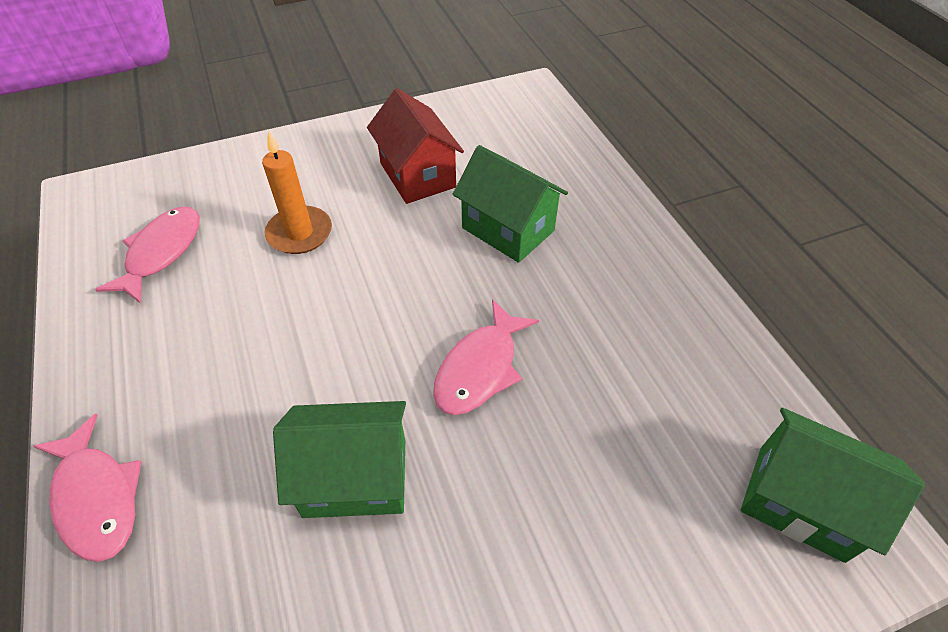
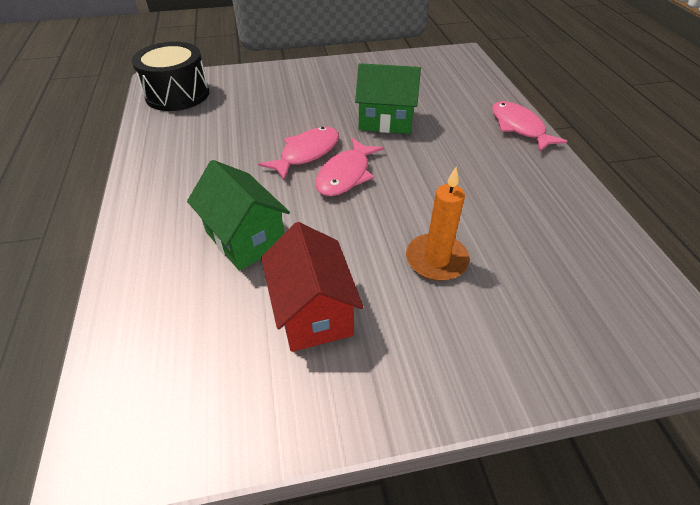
camera: 170 degrees left, 5 degrees down
(161, 252) = (561, 257): pink fish -> pink fish (346, 175)
(800, 502) = (177, 94): green house -> black drum

